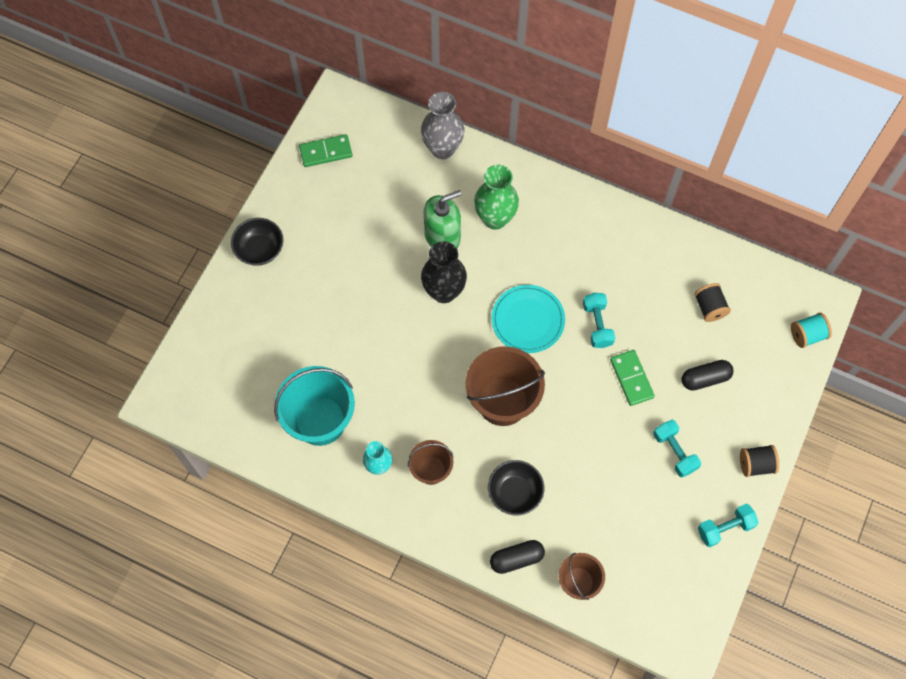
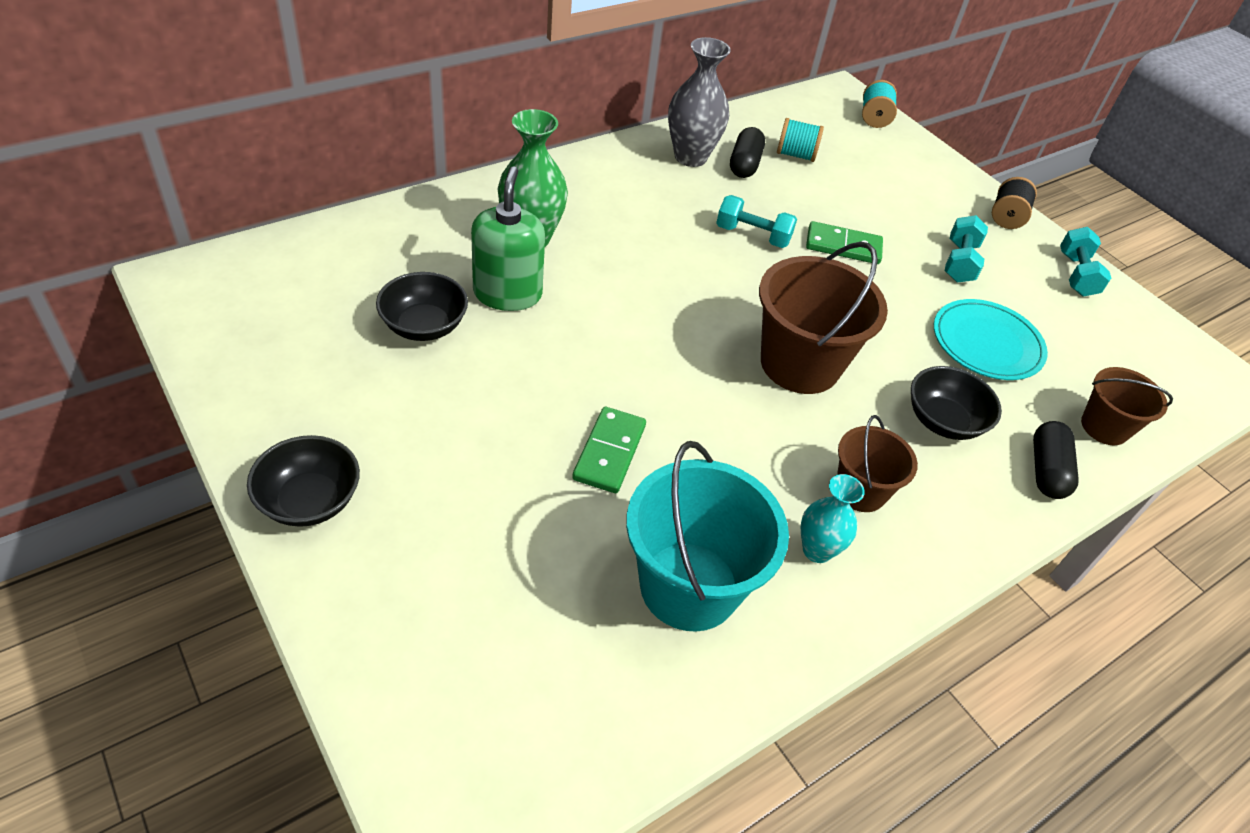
camera: 65 degrees left, 20 degrees down
(326, 152) = (242, 335): green domino -> green domino (609, 452)
(390, 217) = (424, 326): none -> black bowl
(442, 148) = (381, 229): grey vase -> grey vase (690, 157)
(444, 292) = (590, 334): black vase -> none
(528, 320) = (699, 284): turquoise plate -> turquoise plate (987, 343)
(674, 452) = (959, 262): turquoise dumbbell -> turquoise dumbbell turned 75 degrees counterclockwise
(705, 378) = (880, 198): black capsule -> black capsule (744, 164)
(709, 307) = (795, 155): black spool -> turquoise spool

